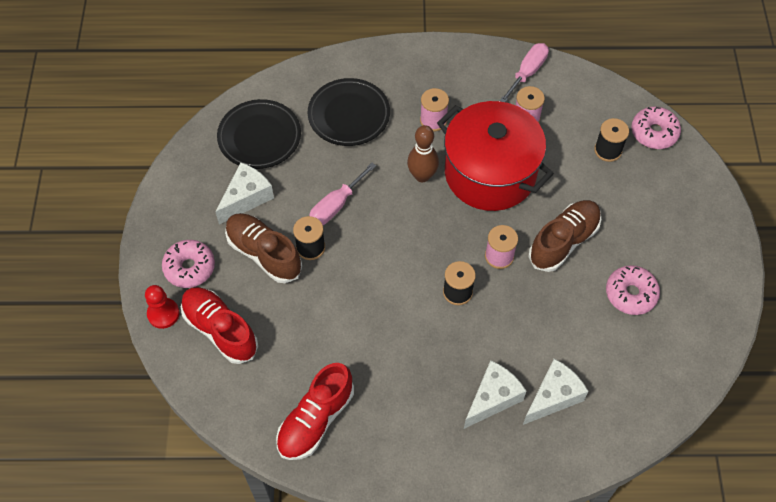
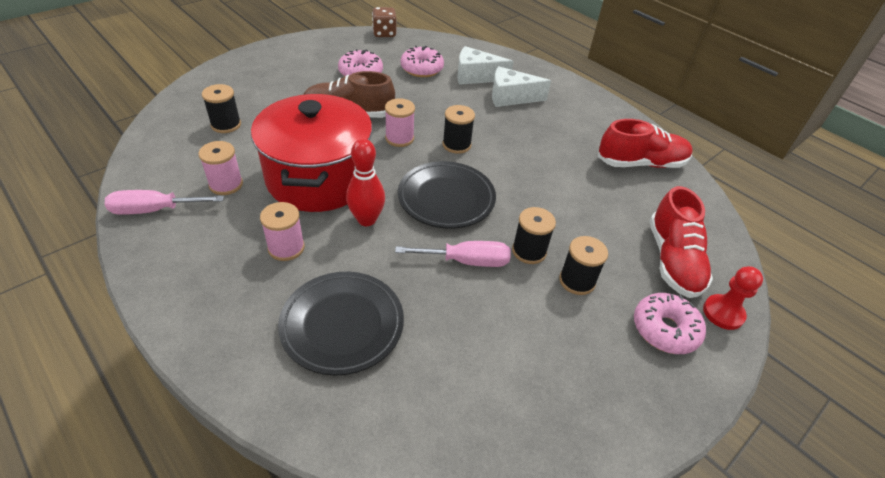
camera: 135 degrees left, 15 degrees down
(246, 198) = (544, 342): white cheese -> none
(259, 137) = (459, 394): black plate -> black plate (446, 198)
(264, 253) = (577, 281): brown shoe -> black spool
(422, 176) = (366, 220): brown bowling pin -> red bowling pin
(654, 133) = (182, 109): pink donut -> pink donut (422, 69)
(707, 372) = (384, 33): none -> brown dice

